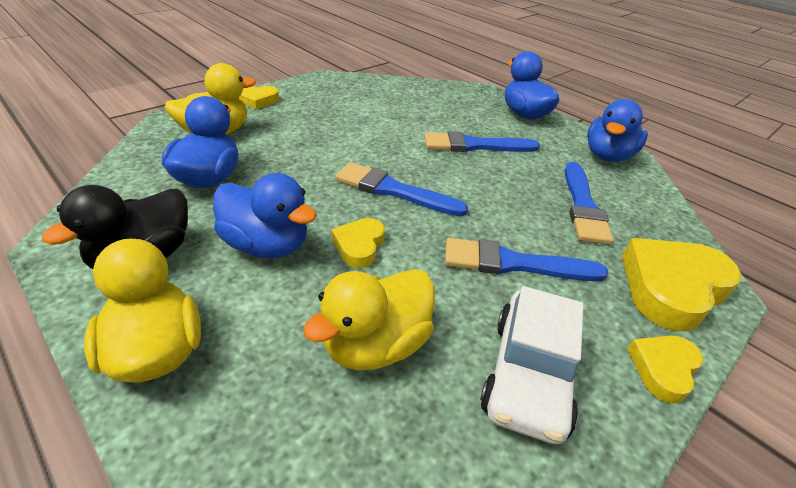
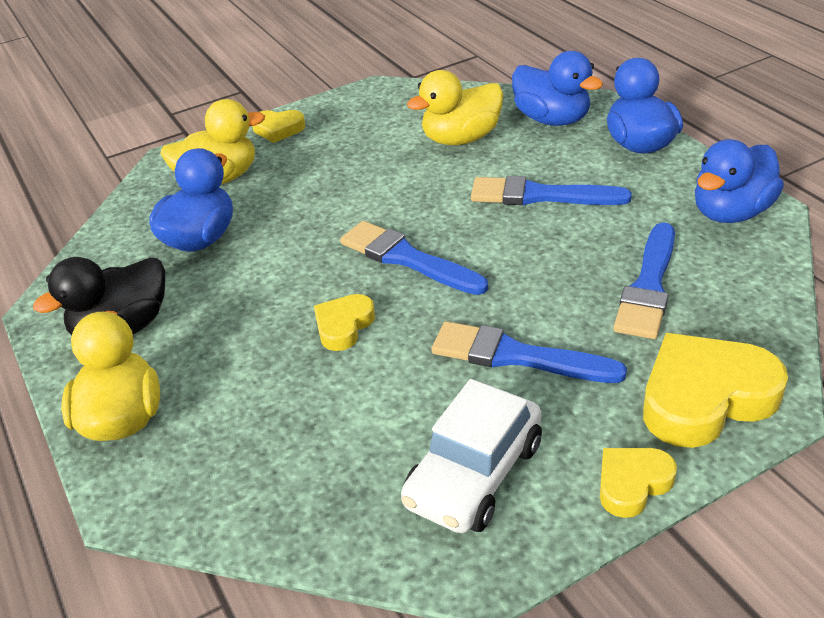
camera: 20 degrees right, 0 degrees up
(266, 245) = (244, 320): blue duck -> blue duck (552, 119)
(376, 345) = (326, 431): yellow duck -> yellow duck (461, 139)

